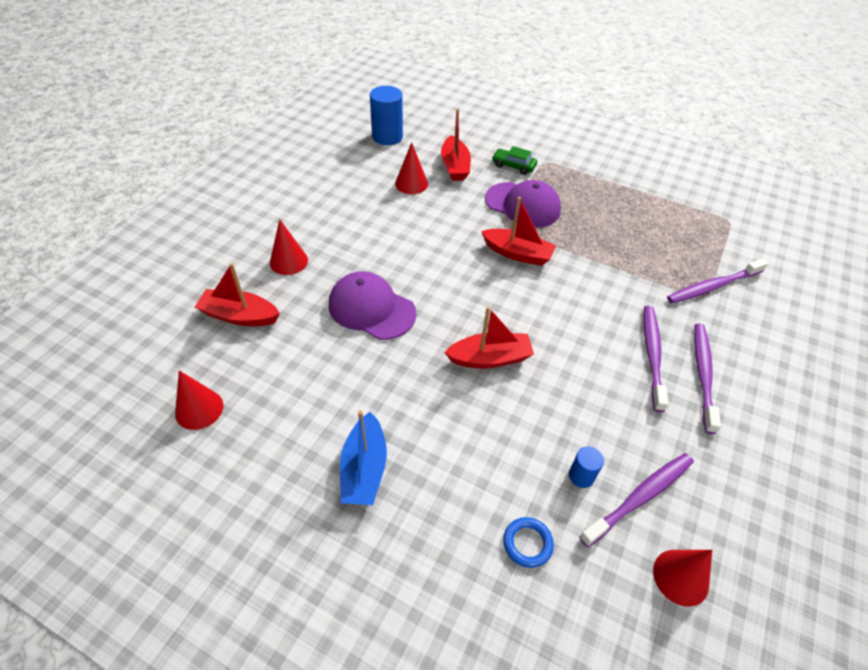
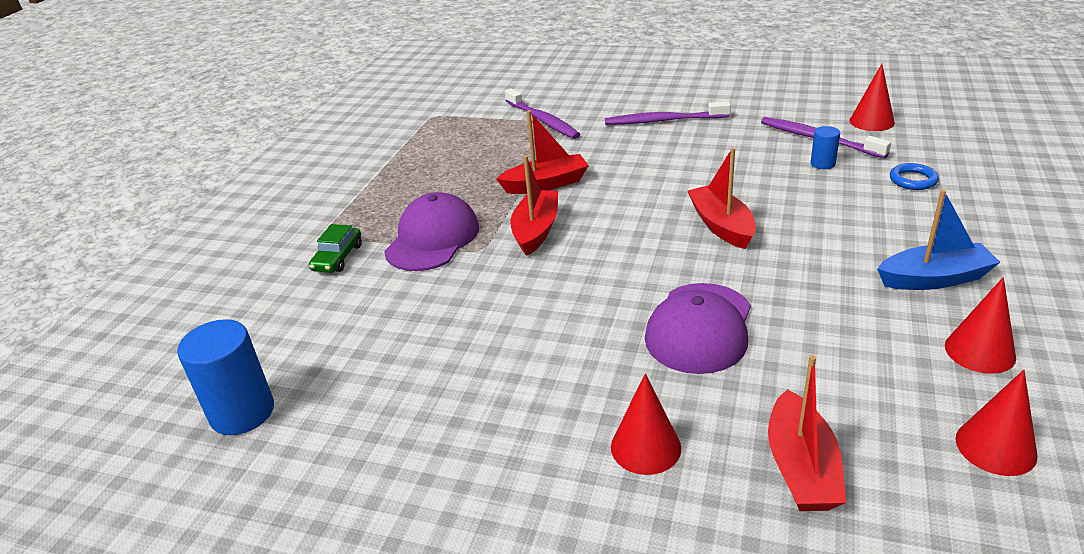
camera: 95 degrees left, 15 degrees down
(411, 184) = (395, 350): red cone -> red cone (979, 351)
(455, 166) = (341, 312): red boat -> red boat (546, 184)
(652, 355) = (655, 142): purple toothbrush -> none

